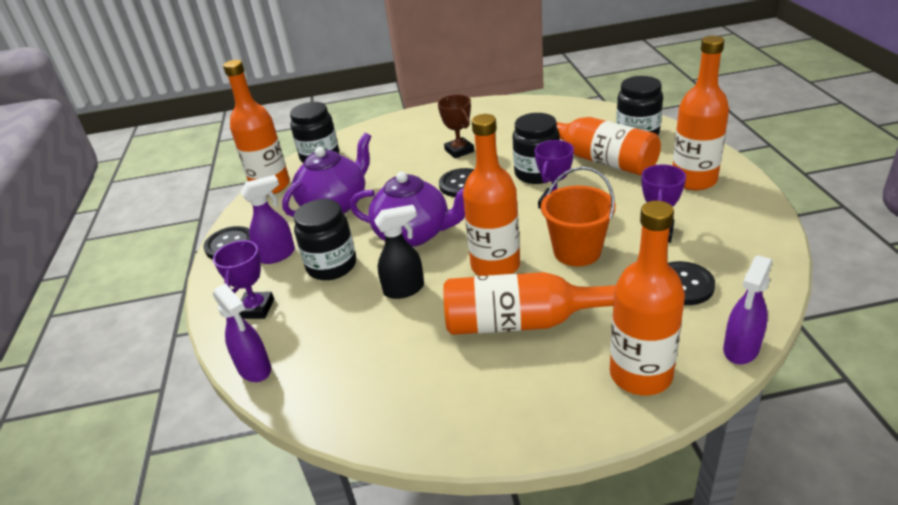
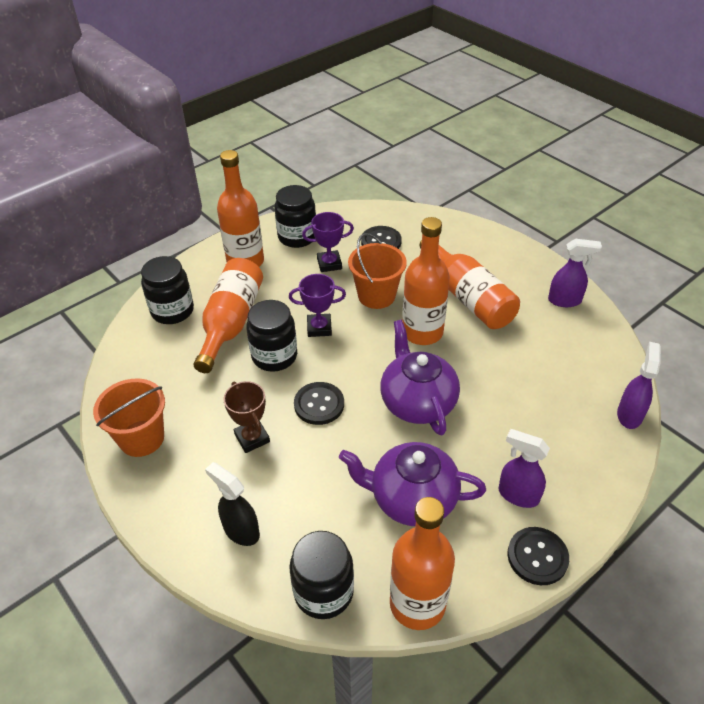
camera: 125 degrees left, 10 degrees up
(256, 309) = (585, 460): purple trophy -> none
(331, 266) = (498, 438): black jar -> black jar (297, 237)
(404, 289) = (486, 372): black spray bottle -> black spray bottle (241, 530)
(459, 151) = (252, 438): brown trophy -> brown trophy turned 60 degrees counterclockwise
(502, 112) = (142, 438): none -> orange bucket
(640, 374) = (470, 240): orange bottle -> none
(741, 350) = (422, 212): purple spray bottle -> purple spray bottle (565, 300)

